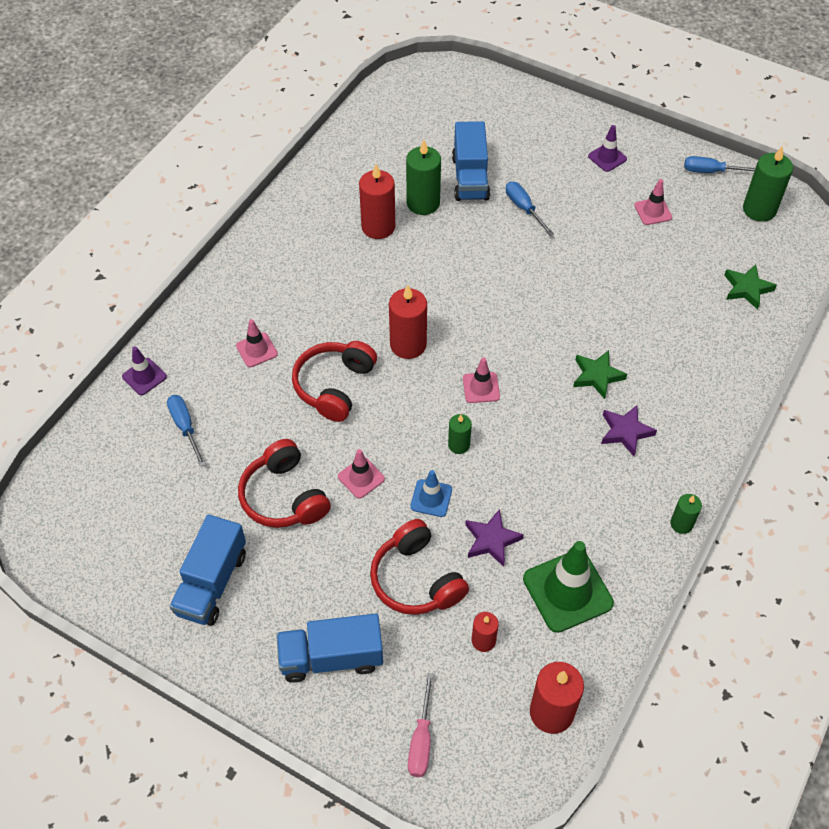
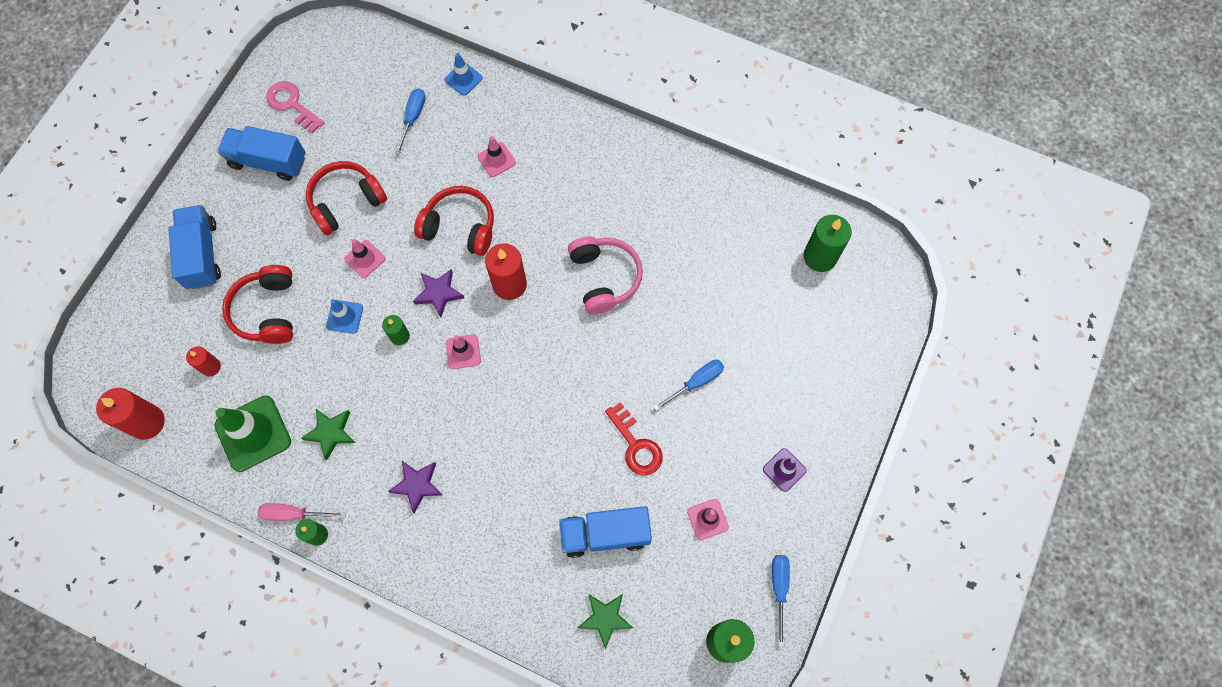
camera: 85 degrees right, 15 degrees up
(135, 557) = (292, 105): none -> pink key
(144, 377) = (463, 79): purple traffic cone -> blue traffic cone
(185, 427) = (413, 118): blue screwdriver -> blue screwdriver turned 45 degrees counterclockwise
(378, 227) = (654, 244): red candle -> none
(409, 267) = (604, 278): none -> pink headphones
(416, 579) = (267, 311): red headphones -> red headphones turned 60 degrees counterclockwise
(421, 740) = (131, 325): pink screwdriver -> pink screwdriver (294, 514)
(423, 203) = (691, 283): green candle -> green candle (820, 257)
(470, 178) = (733, 326): blue truck -> blue truck (605, 534)
(491, 540) = (303, 369): purple star -> purple star (439, 293)
(583, 256) = (635, 445): none -> red key
(597, 376) = (481, 458): green star -> green star (331, 433)

